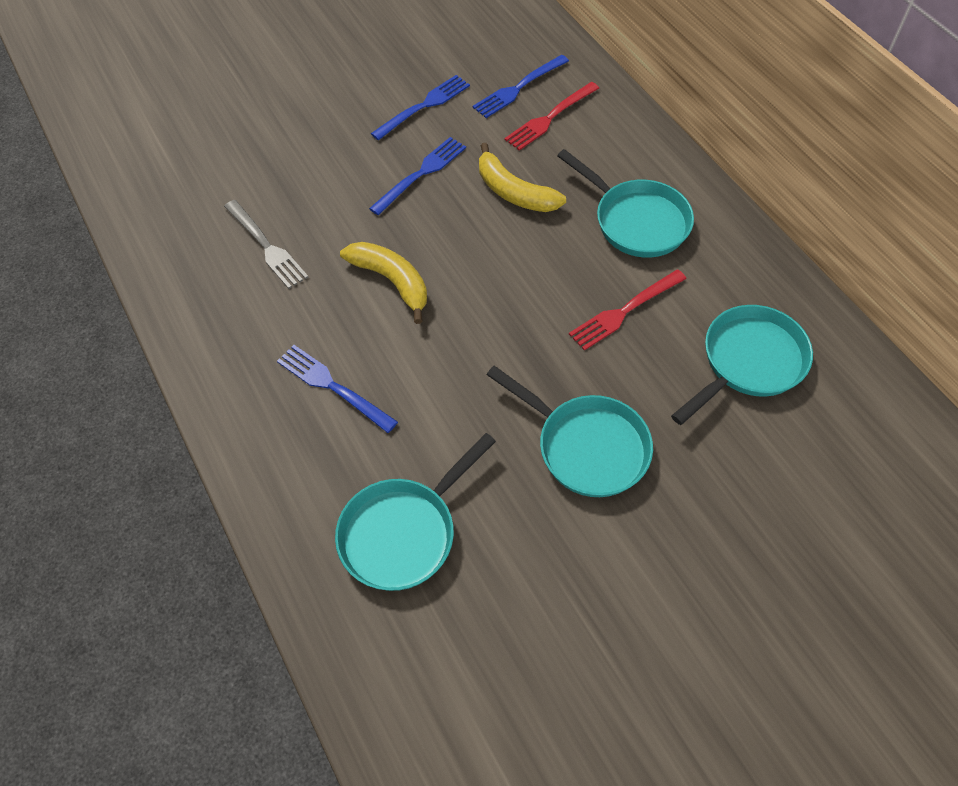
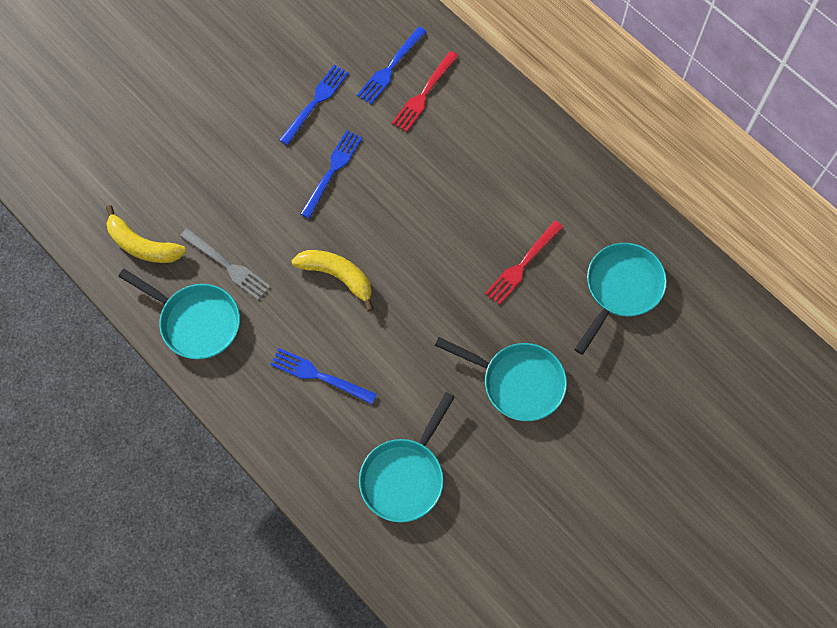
camera: 15 degrees left, 10 degrees up
(514, 192) = (412, 173): yellow banana -> yellow banana (143, 245)
(636, 221) = (515, 182): turquoise pan -> turquoise pan (196, 322)

